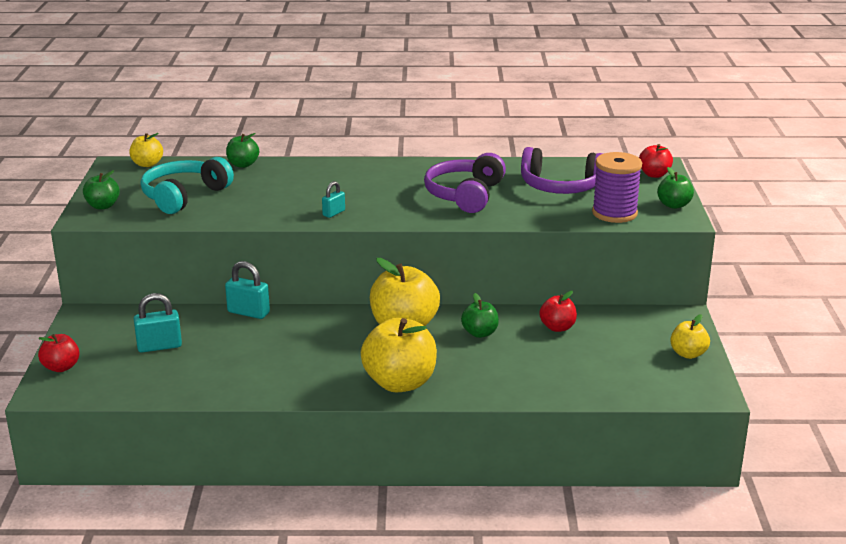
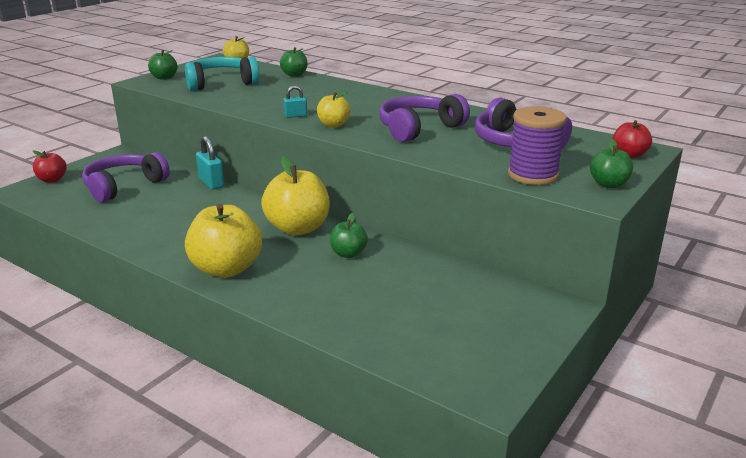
camera: 35 degrees right, 0 degrees up
(159, 346) = (124, 186): turquoise padlock -> purple headphones
(557, 327) = (422, 273): red apple -> none
(688, 354) = (518, 344): yellow apple -> yellow apple (333, 125)

